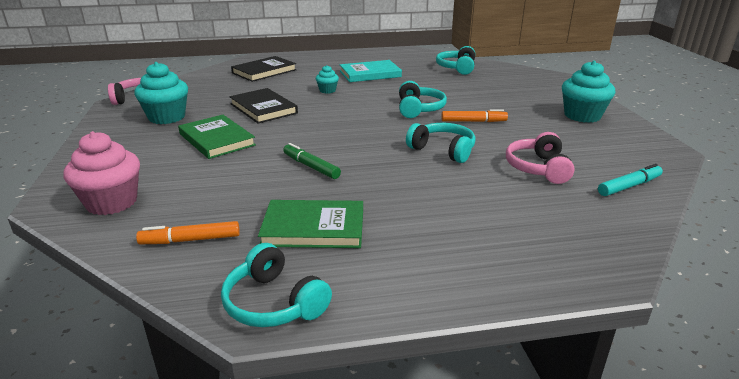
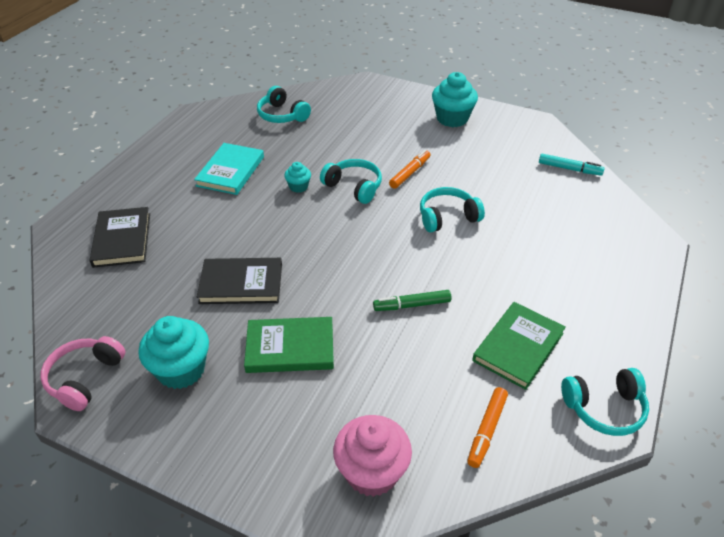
camera: 55 degrees left, 15 degrees up
(327, 90) = (243, 219): turquoise cupcake -> turquoise cupcake (298, 187)
(538, 168) = (515, 190): pink headphones -> none
(629, 186) = (569, 169): turquoise marker -> turquoise marker turned 105 degrees clockwise

